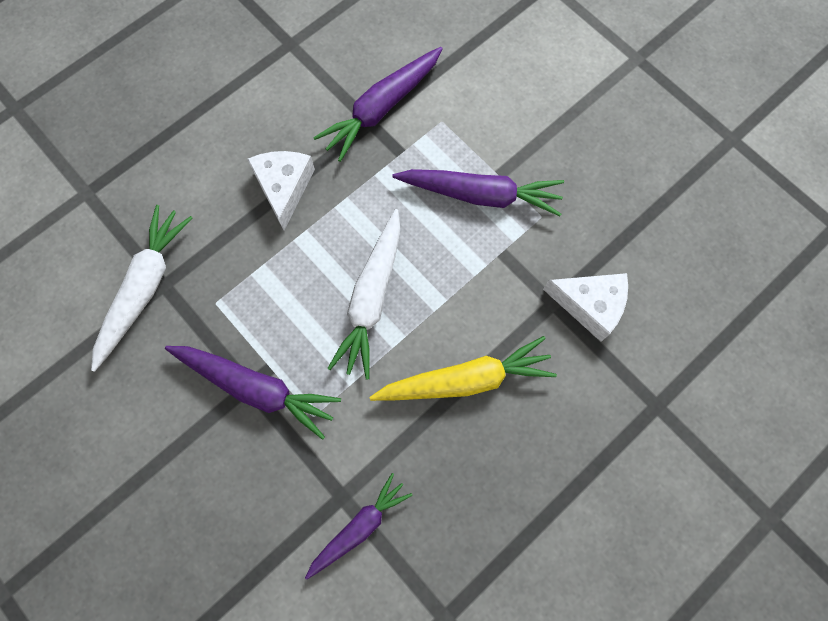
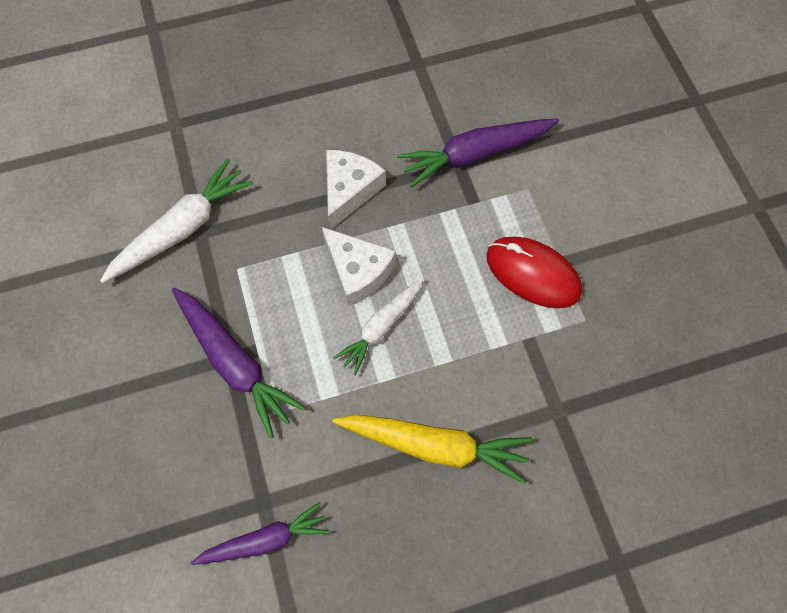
camera: 25 degrees right, 5 degrees down
(372, 298) = (381, 327): white carrot -> white carrot, size x0.66
(480, 195) = (533, 274): purple carrot -> red mouse
(590, 305) = (595, 429): white cheese -> white cheese (358, 271)

